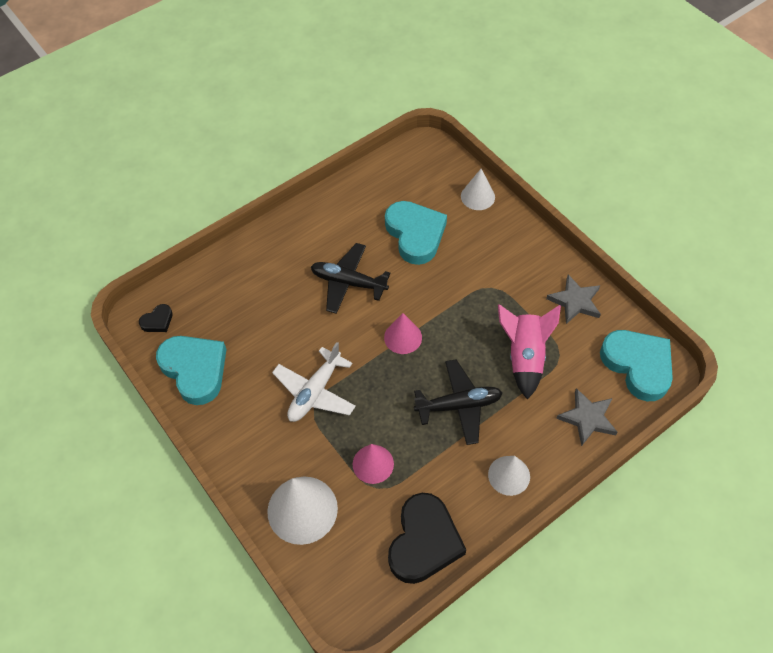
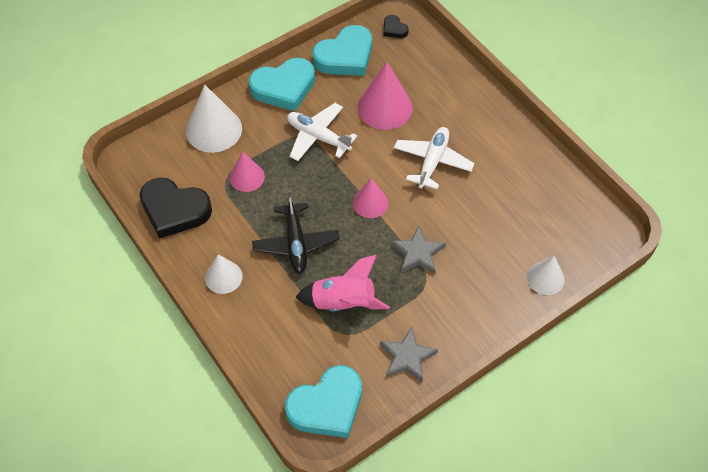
camera: 90 degrees right, 0 degrees up
(274, 327) = (385, 107): none -> pink cone
(348, 283) = (432, 162): black plane -> white plane
(415, 234) = (491, 218): turquoise heart -> turquoise heart (284, 87)
(587, 418) = (272, 349): grey star -> grey star (418, 253)

